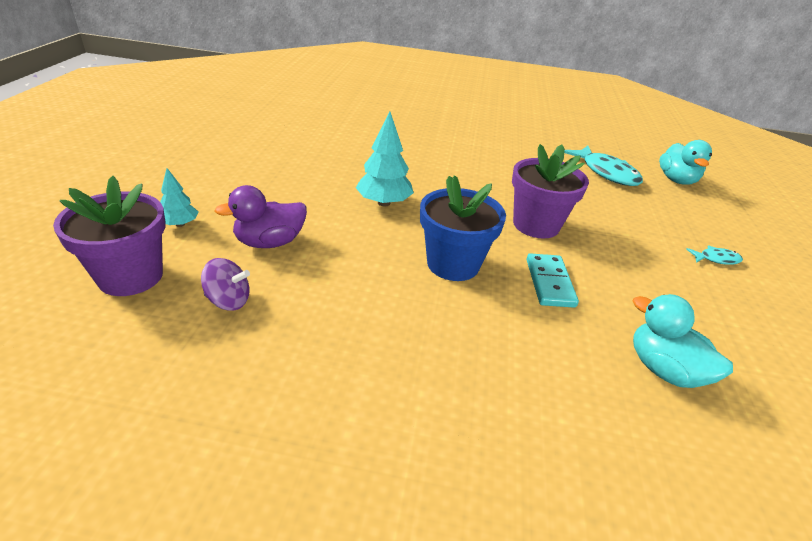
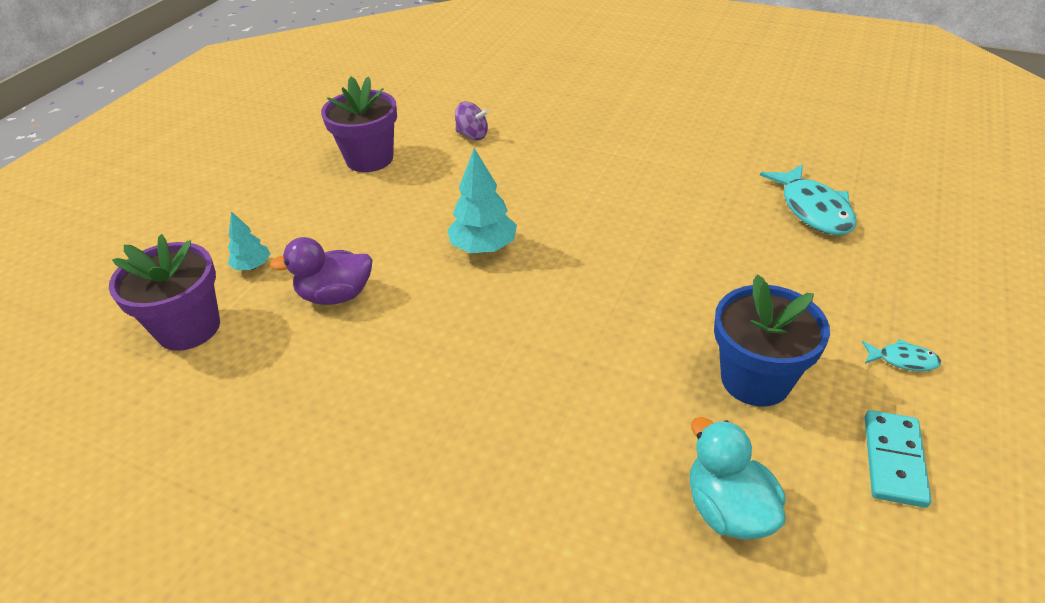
camera: 20 degrees right, 5 degrees up
(228, 300) = (271, 365): purple spinning top -> purple spinning top (472, 135)
(453, 264) = (531, 339): blue flower pot -> blue flower pot (755, 379)
(536, 225) = (665, 290): purple flower pot -> purple flower pot (369, 159)
(549, 282) = (640, 375): turquoise domino -> turquoise domino (893, 460)
(676, 180) = (920, 225): turquoise duck -> none

